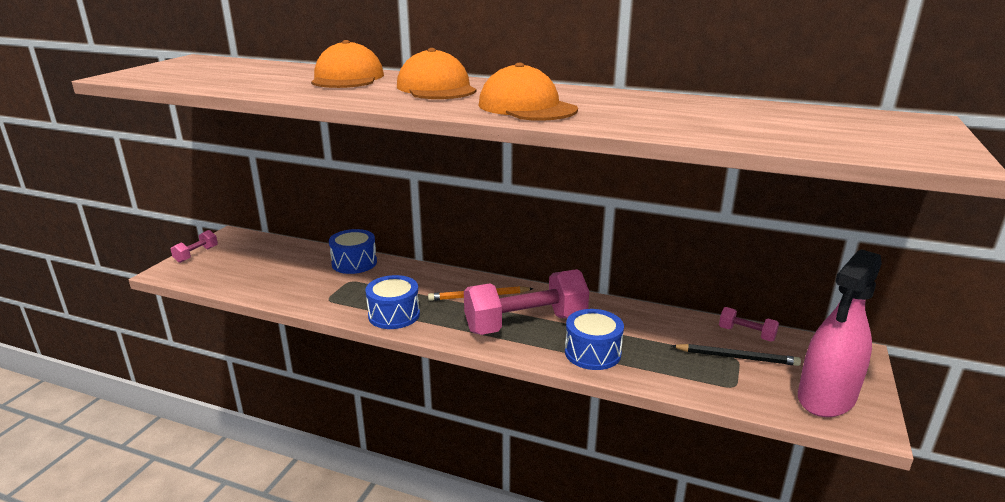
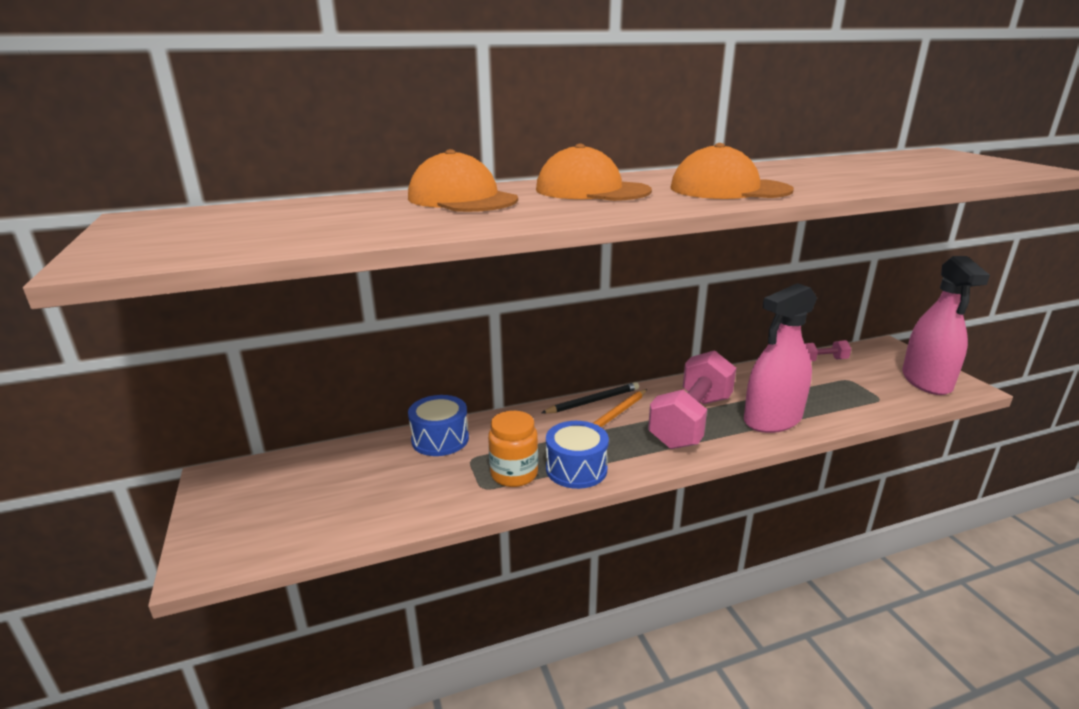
camera: 40 degrees left, 0 degrees up
(196, 254) = (207, 521): pink dumbbell -> none
(356, 300) = (514, 474): none -> orange jar
(592, 353) = (772, 419): blue drum -> pink spray bottle
(736, 357) = (846, 378): black pencil -> black pencil (593, 401)

